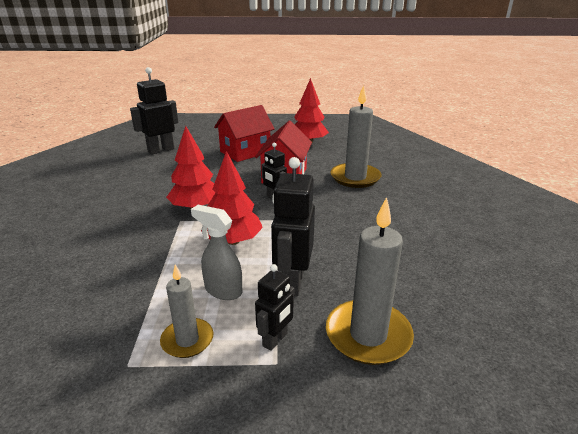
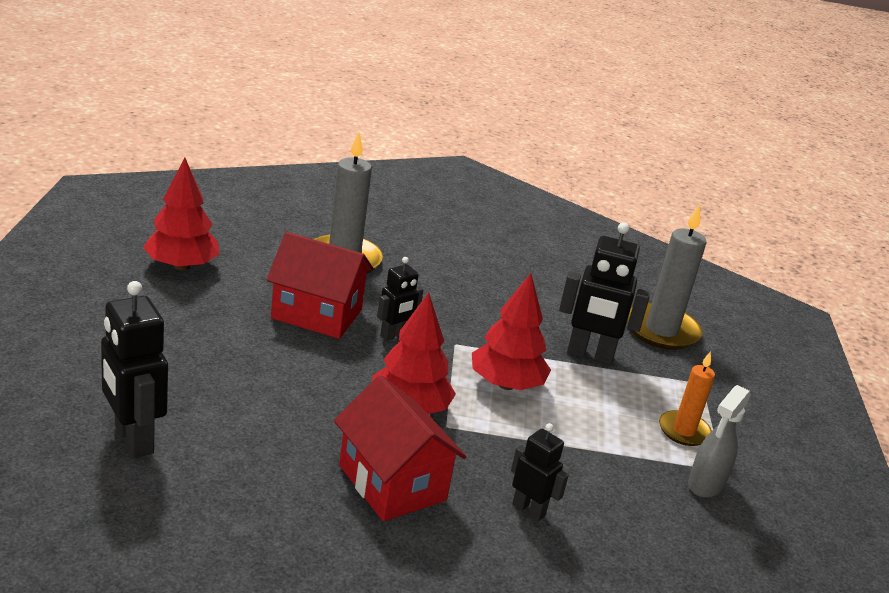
camera: 90 degrees left, 0 degrees up
(187, 340) = (684, 431): grey candle -> orange candle
(222, 290) = (606, 402): grey spray bottle -> grey spray bottle (705, 485)
(245, 152) = (196, 336): red house -> red house (392, 483)
(275, 340) = (675, 379): black robot -> black robot (529, 510)

